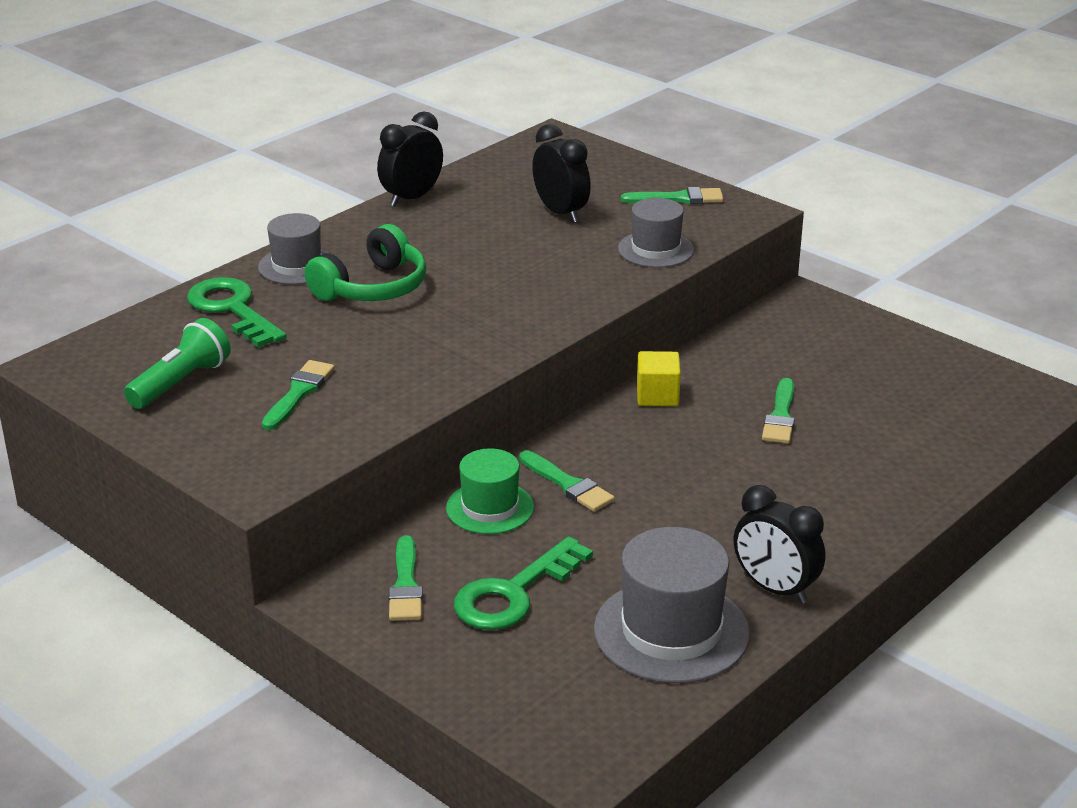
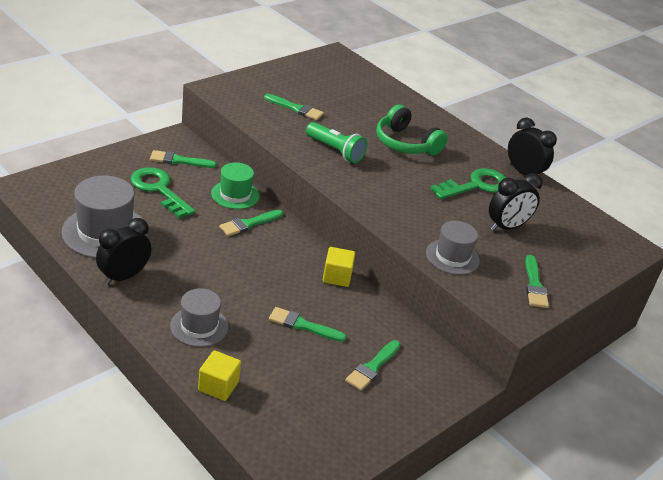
camera: 90 degrees right, 5 degrees up
(181, 382) = (313, 81): green flashlight -> green flashlight (335, 151)
(233, 309) = (384, 101): green key -> green key (476, 185)
(297, 266) = (433, 124): grey hat -> grey hat (199, 326)
(825, 360) = (372, 367): none -> green brush
(941, 470) = (218, 386): none -> yellow cube

